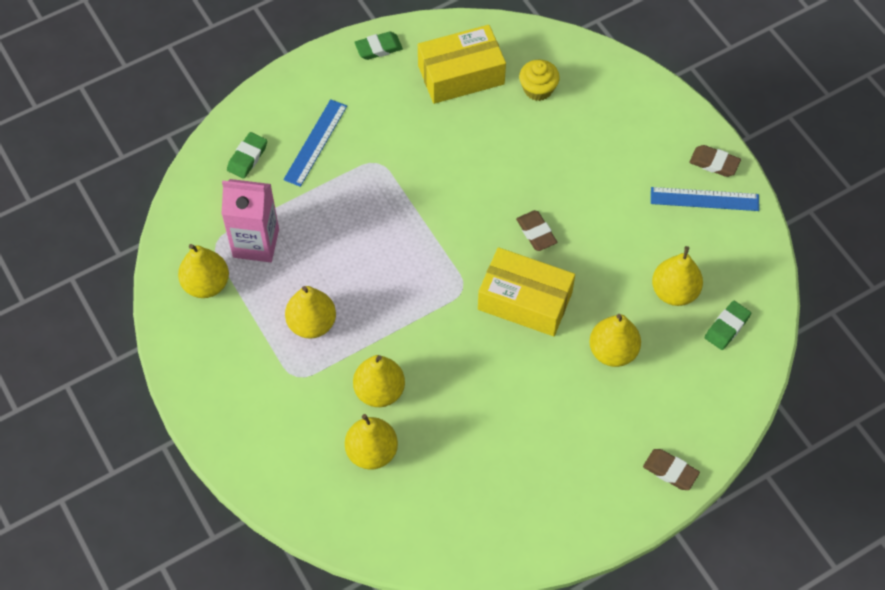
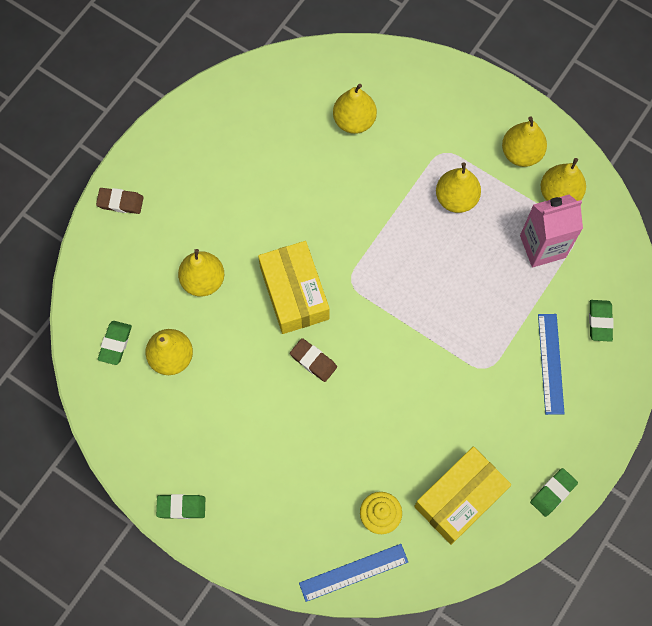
camera: 155 degrees right, 10 degrees up
(379, 391) = (373, 168): yellow pear -> yellow pear (521, 153)
(525, 301) = (294, 293): yellow box -> yellow box turned 75 degrees clockwise
(704, 199) = (177, 463): blue ruler -> blue ruler (353, 572)
(714, 163) = (181, 507): brown eraser -> green eraser

